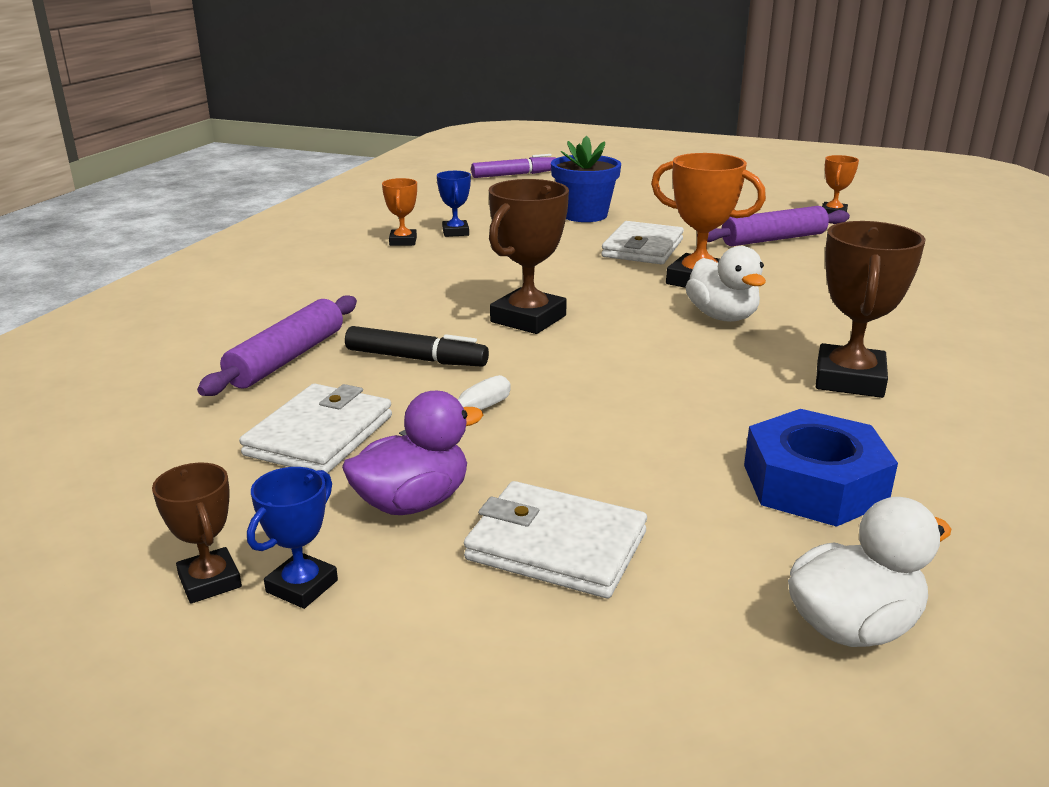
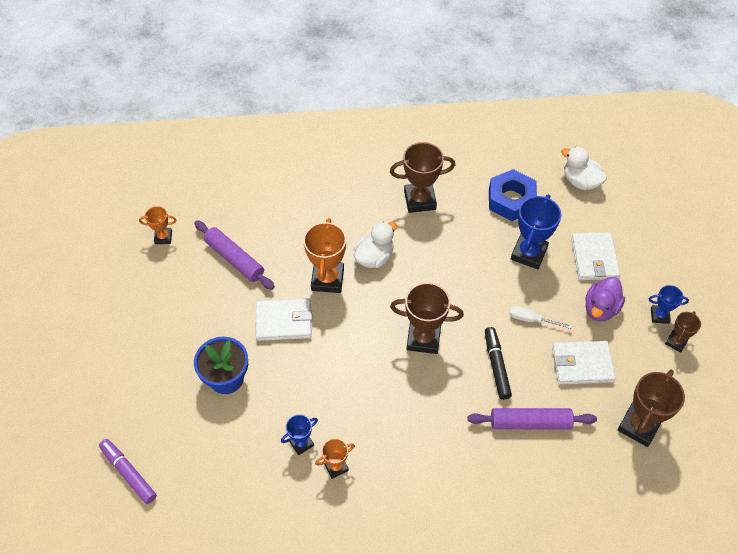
camera: 115 degrees left, 30 degrees up
(129, 452) = (639, 426): none -> brown trophy
(413, 502) = (600, 308): purple duck -> purple duck turned 90 degrees counterclockwise
(635, 459) = (528, 253): none -> blue trophy

